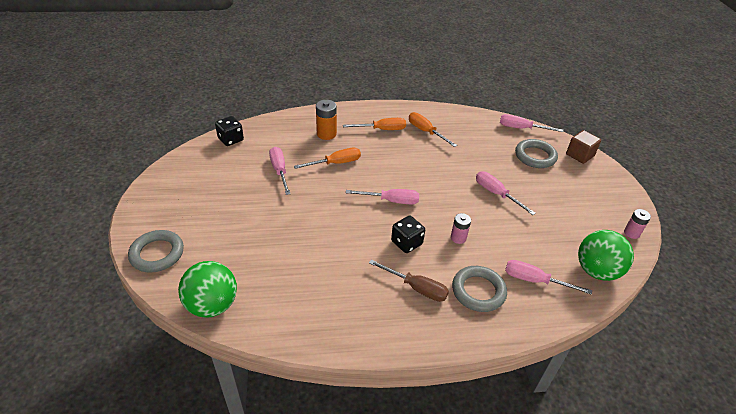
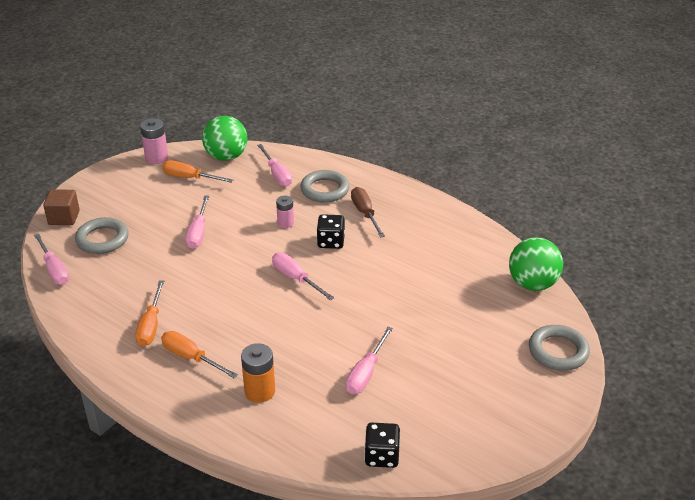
camera: 135 degrees left, 5 degrees down
(335, 163) = (297, 346): orange screwdriver -> orange screwdriver (190, 178)
(631, 233) = (156, 158): pink battery -> pink battery, size x1.52

